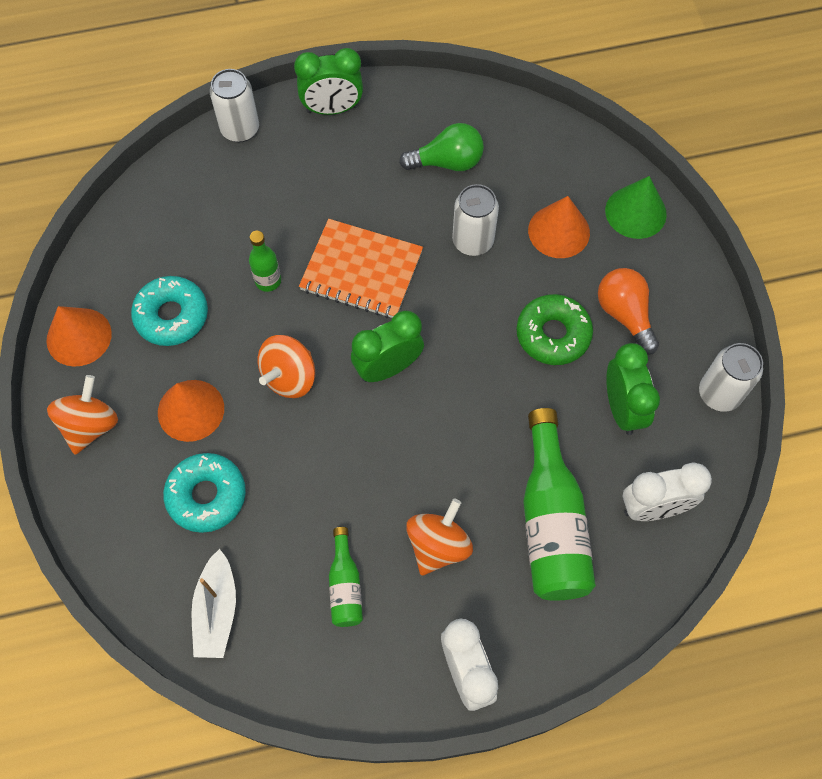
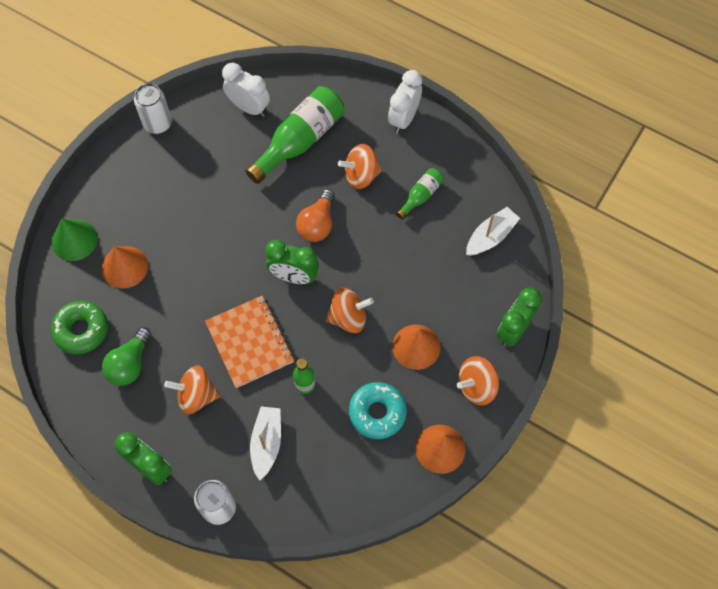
camera: 135 degrees left, 0 degrees up
(206, 496) = (448, 294): turquoise donut -> none
(252, 206) = (266, 443): none -> white boat
(358, 188) = (196, 396): none -> orange spinning top
(447, 162) = (130, 364): green light bulb -> green light bulb turned 105 degrees counterclockwise
(472, 241) = (174, 304): white can -> none
(553, 334) = (196, 218): green donut -> green donut (81, 330)
(622, 408) = (208, 157): green clock -> green clock (513, 330)
(624, 314) = (150, 196): orange light bulb -> orange light bulb (317, 224)

